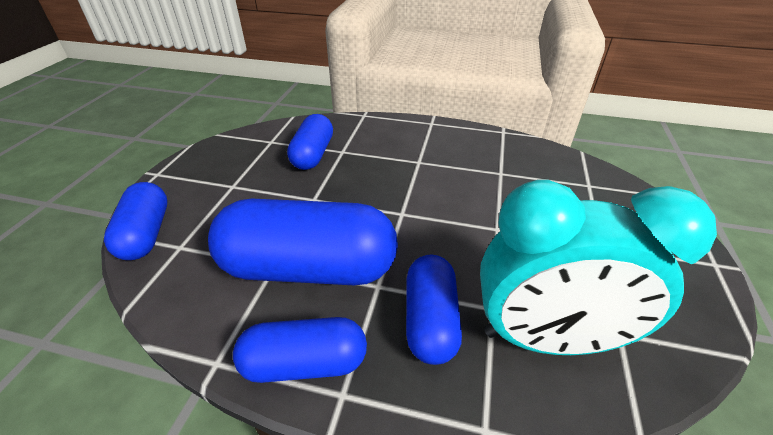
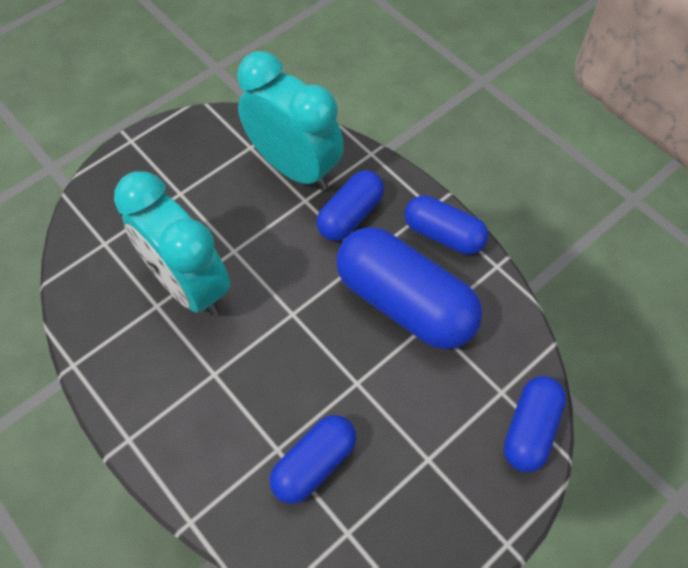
camera: 145 degrees left, 20 degrees up
(497, 192) = (189, 285): none -> turquoise clock

